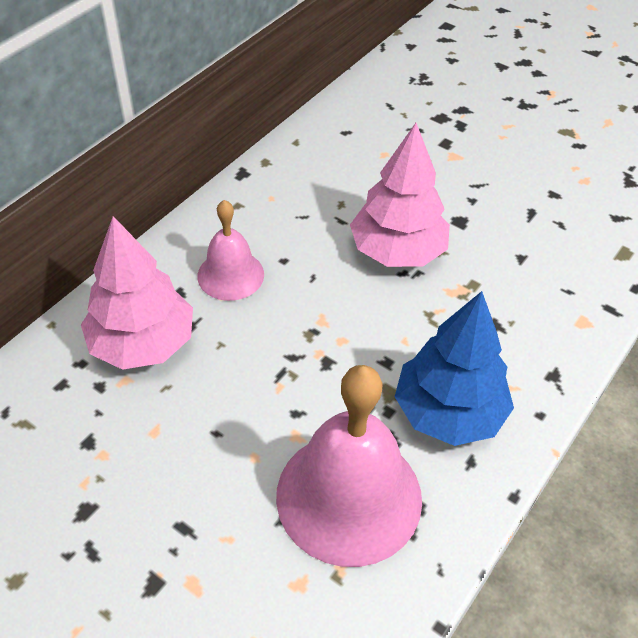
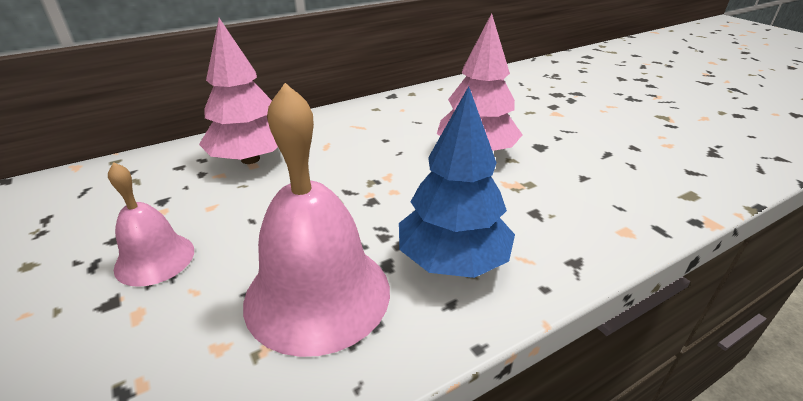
camera: 25 degrees right, 15 degrees down
(230, 275) = (341, 139): pink bell -> pink bell (155, 259)

